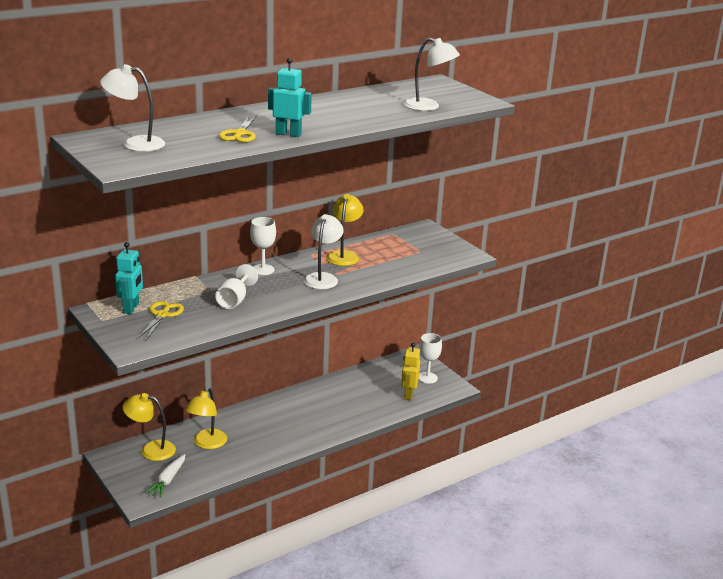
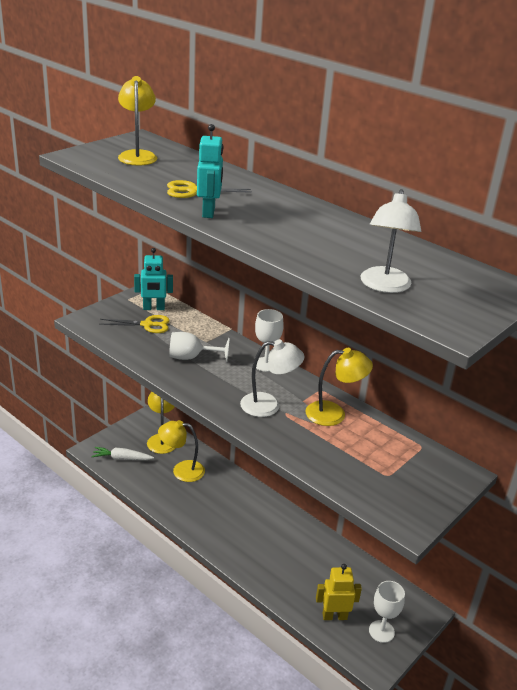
camera: 75 degrees right, 5 degrees up
(135, 144) = (137, 155): white lamp -> yellow lamp

